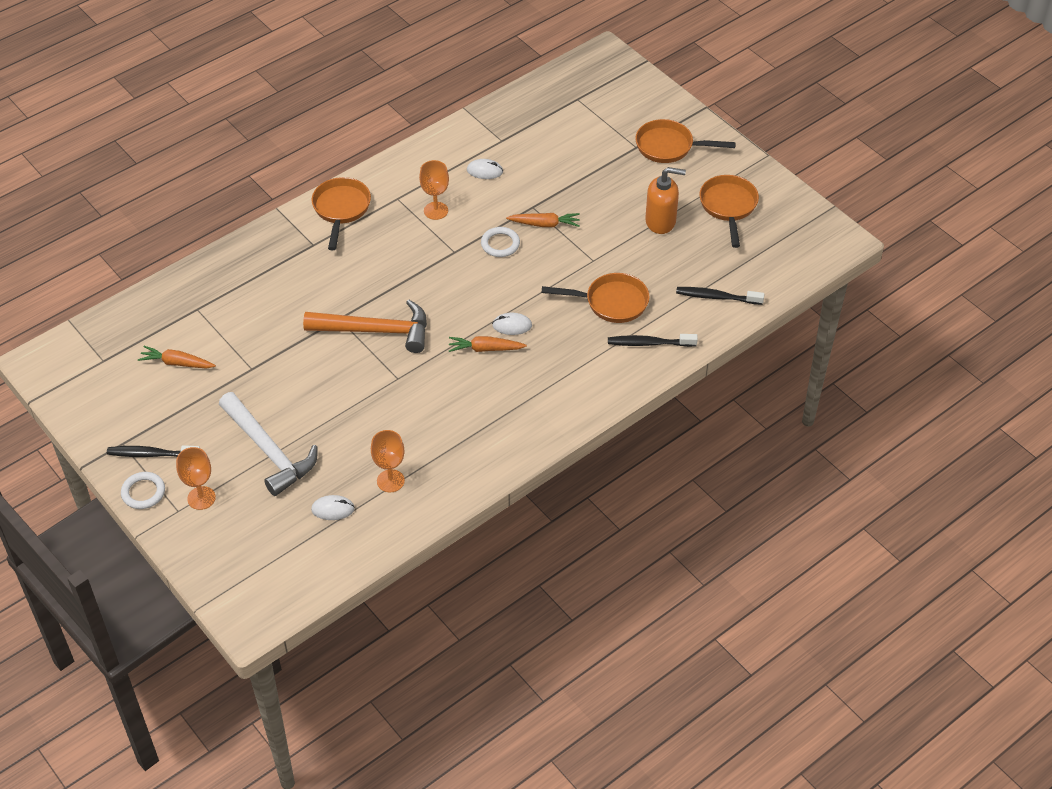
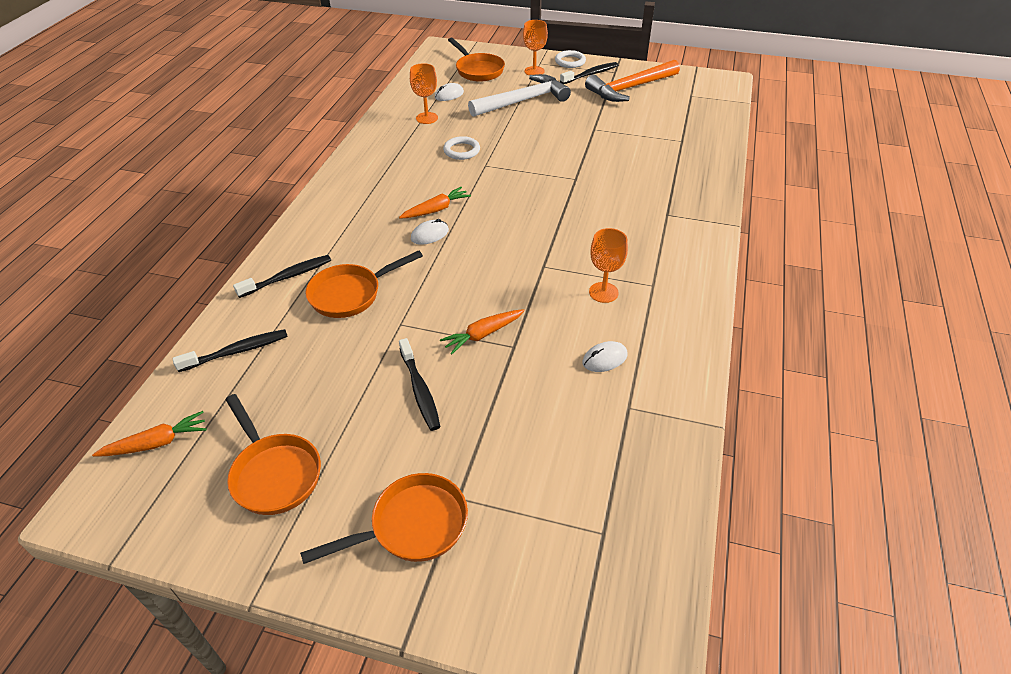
camera: 145 degrees right, 5 degrees down
(177, 363) = (645, 112): orange carrot -> orange carrot (157, 443)
(269, 451) = (523, 101): white hammer -> white hammer turned 135 degrees clockwise
(341, 209) = (686, 250): orange pan -> orange pan (478, 70)
(376, 331) = (537, 183): orange hammer -> orange hammer (629, 88)
(500, 244) = (508, 293): white ring -> white ring (461, 150)
(613, 210) = (420, 390): none -> black toothbrush
(661, 221) = (353, 406): orange soap dispenser -> none

